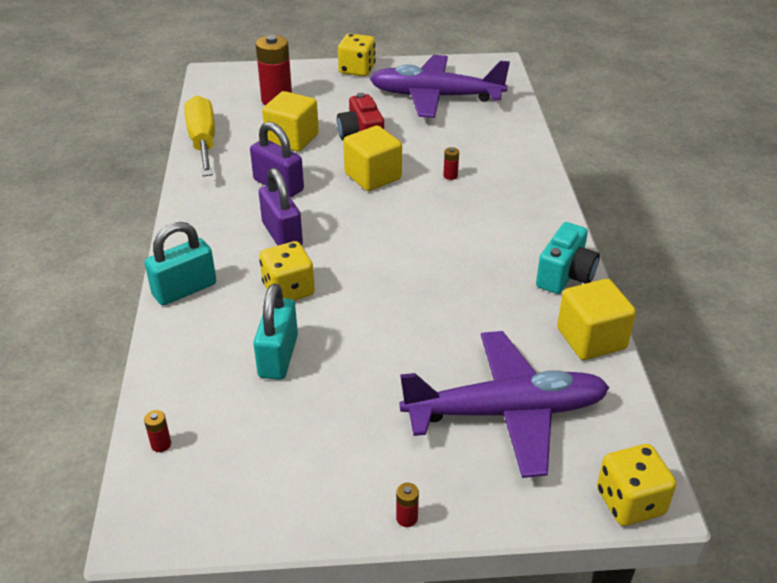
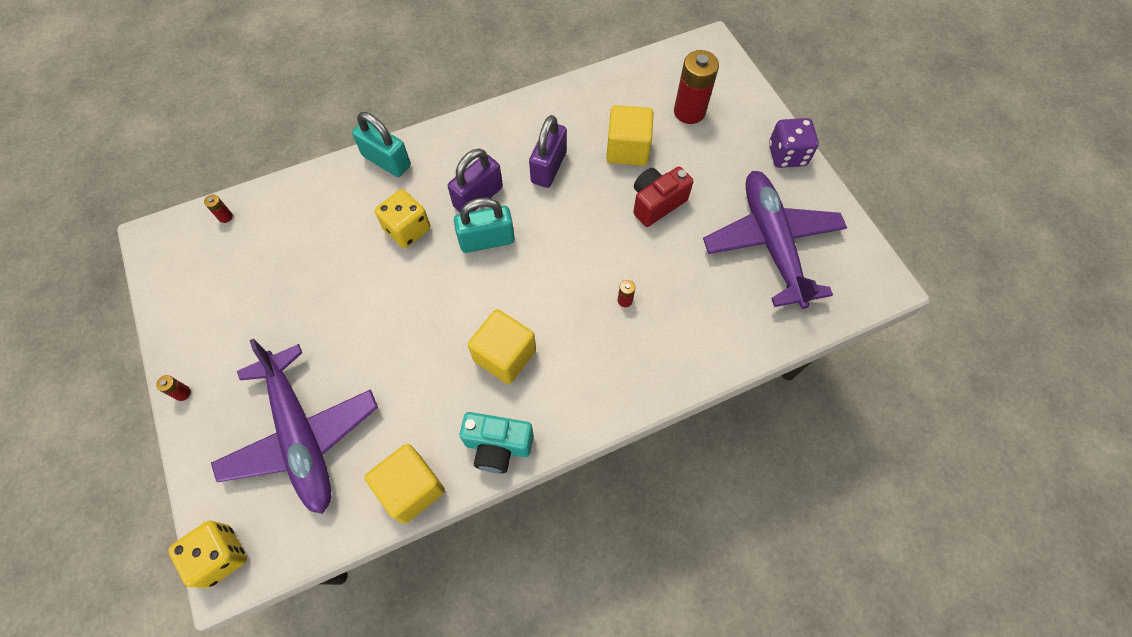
camera: 70 degrees right, 25 degrees up
(203, 142) = (591, 87): yellow screwdriver -> none
(278, 356) = (327, 252): turquoise padlock -> turquoise padlock (487, 240)
(357, 70) = (787, 155): yellow dice -> purple dice
(373, 176) = (594, 235): yellow cube -> yellow cube (505, 355)

